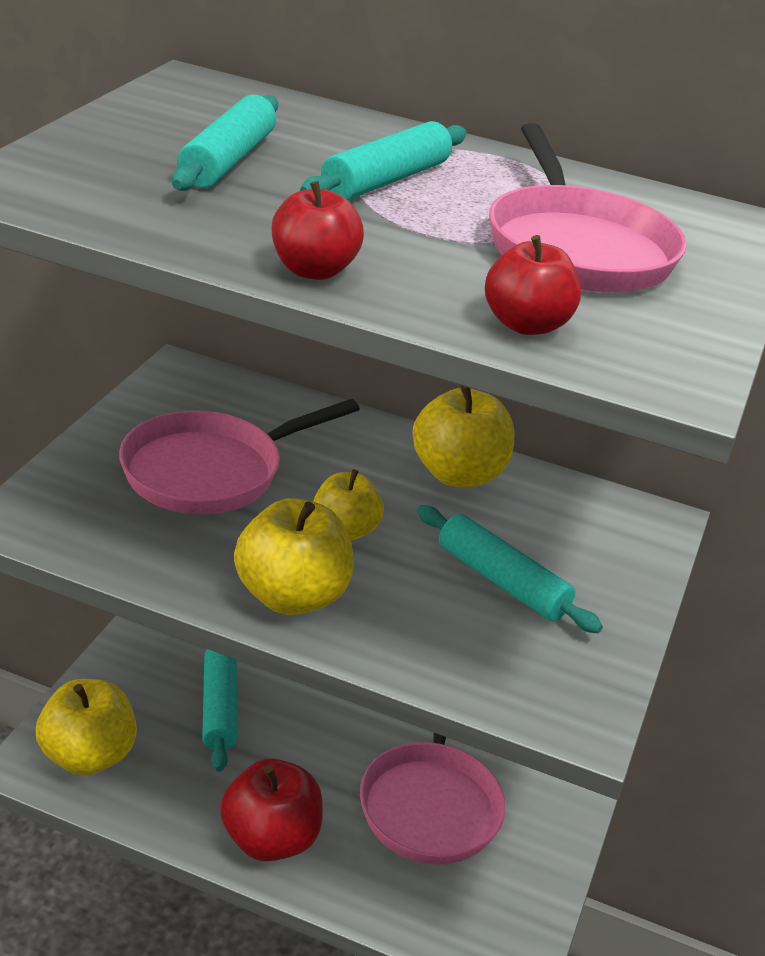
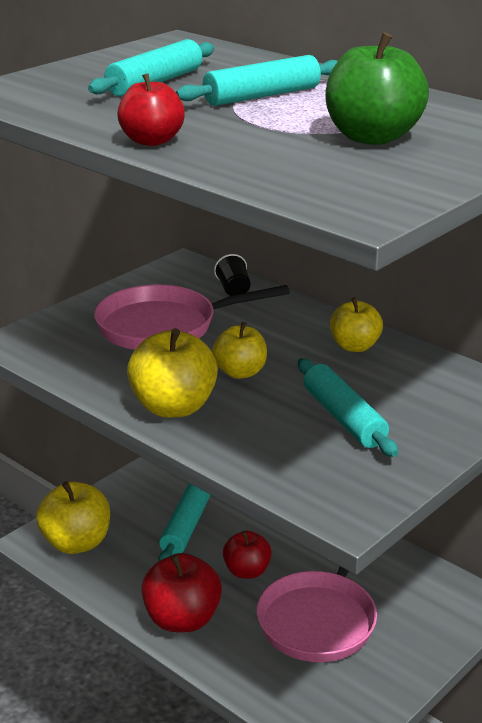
camera: 25 degrees right, 5 degrees down
(268, 404) = (233, 290): none -> black cup
(458, 474) = (355, 346): yellow apple -> yellow apple, size x0.65
(526, 325) = (279, 177): red apple -> red apple (247, 571)
(576, 247) = (372, 137): pink pan -> green apple

